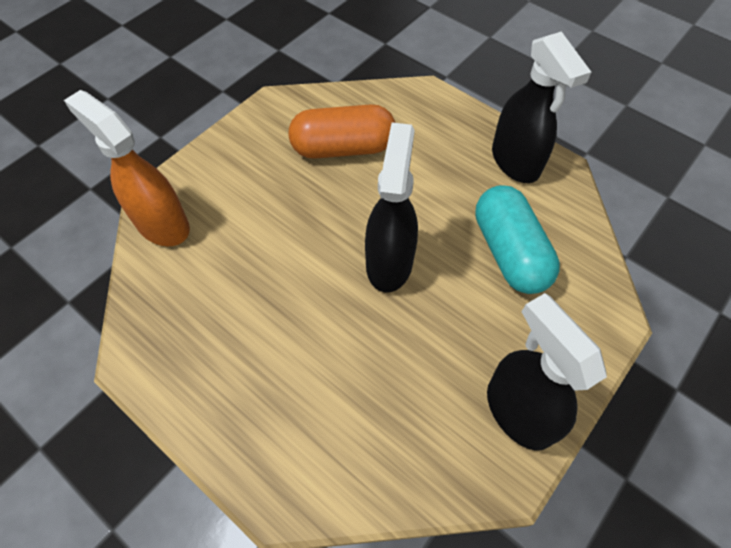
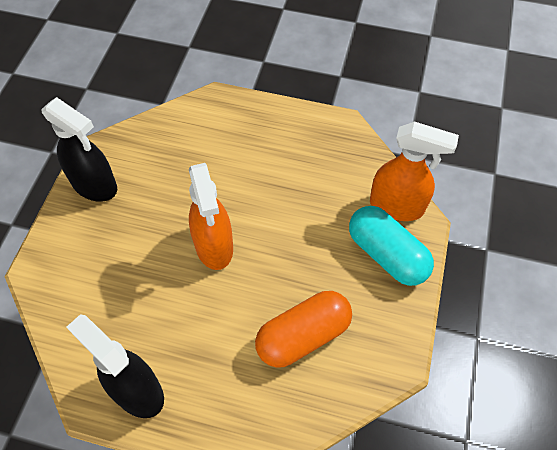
camera: 155 degrees right, 0 degrees up
(389, 262) = (214, 246): black spray bottle -> orange spray bottle
(509, 252) = (123, 293): turquoise capsule -> turquoise capsule (386, 255)

